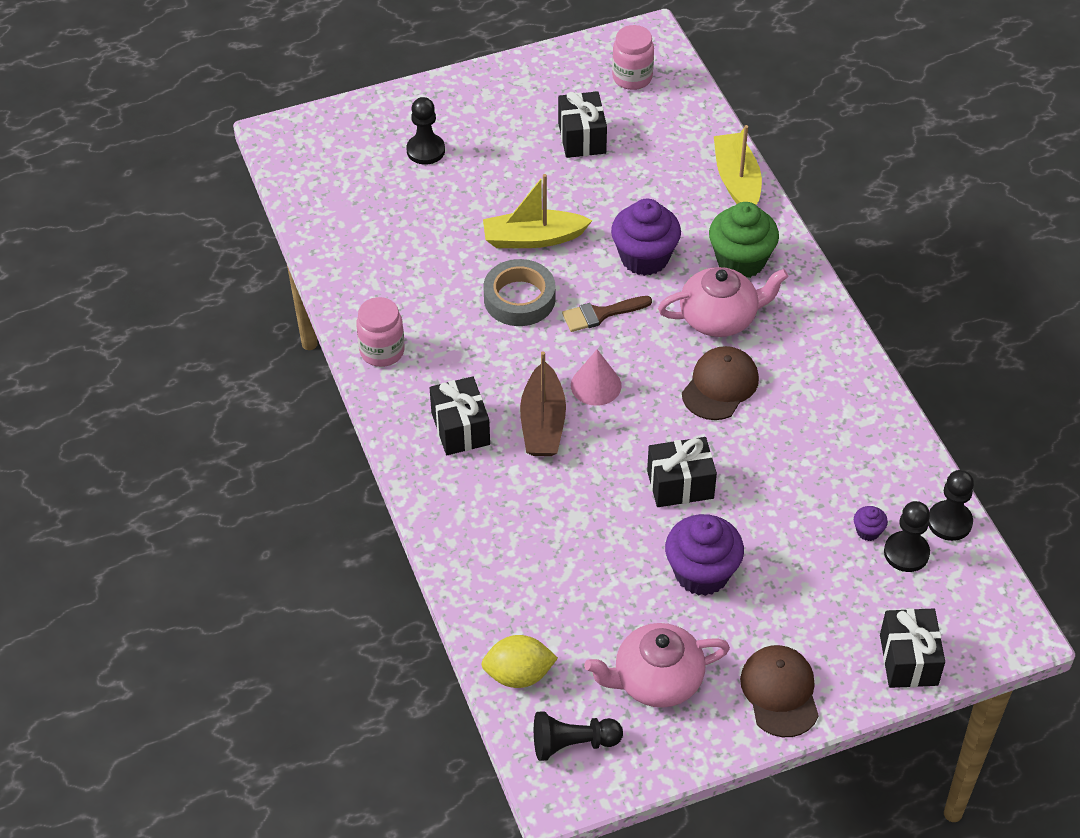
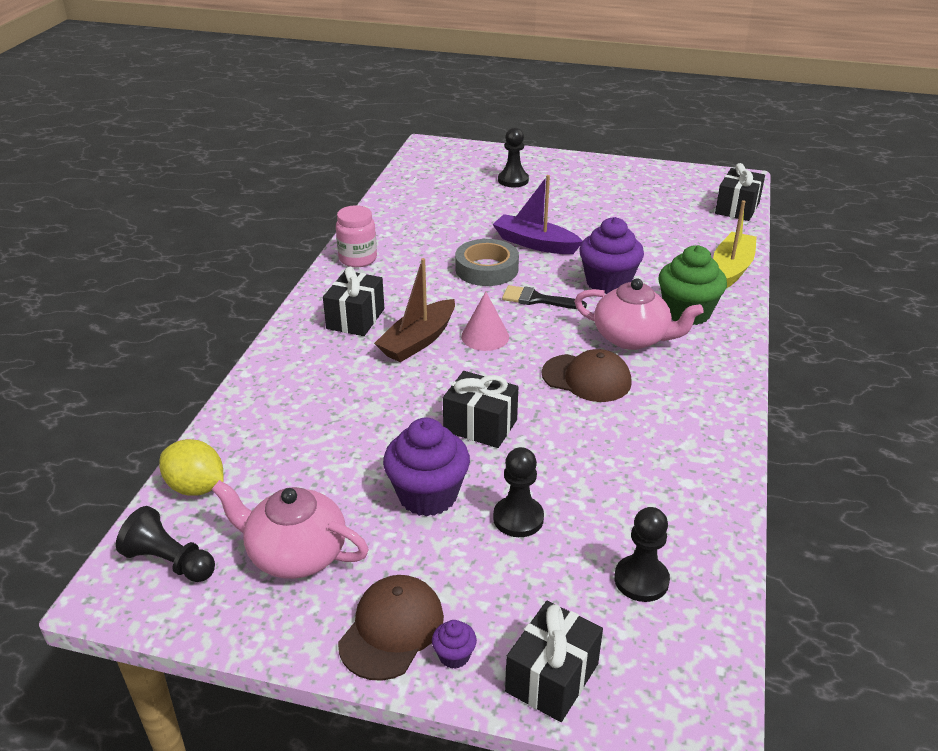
camera: 35 degrees right, 15 degrees down
(533, 238) = (535, 243): yellow boat -> purple boat
(582, 138) = (631, 209): black gift -> black gift (737, 208)
(601, 314) = (537, 299): brown brush -> black brush
(632, 78) = (703, 193): pink jar -> none
(720, 386) = (587, 378): brown cap -> brown cap turned 45 degrees clockwise
(868, 531) = (618, 542): purple cupcake -> purple cupcake (454, 656)
(949, 522) = (713, 577): black pawn -> black pawn (518, 518)

